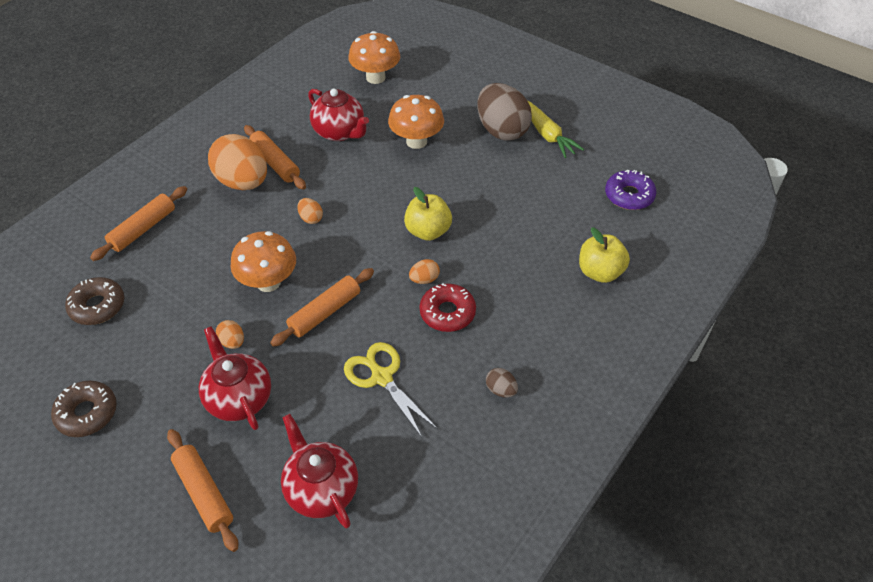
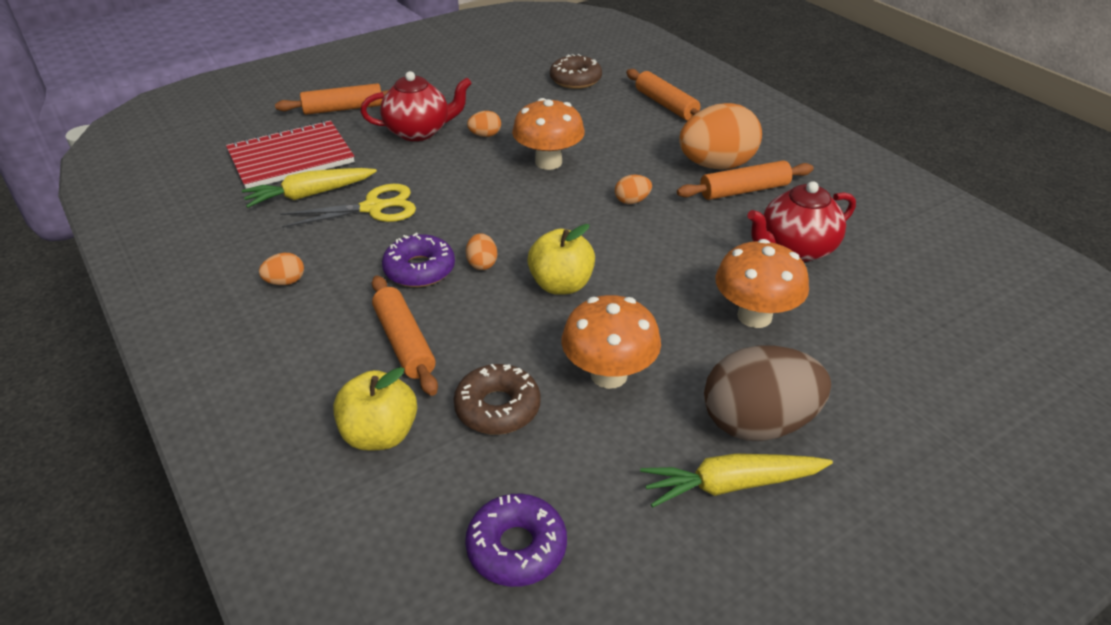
camera: 110 degrees right, 10 degrees down
(87, 413) = (463, 71): brown donut -> brown donut (497, 408)
(321, 489) = (291, 157): red teapot -> red notebook
(325, 312) = (483, 188): orange rolling pin -> orange rolling pin (404, 342)
(375, 77) = (933, 308): orange mushroom -> orange mushroom (609, 375)
(380, 436) = (310, 194): none -> yellow carrot
(447, 313) = (419, 269): red donut -> purple donut
(501, 390) = (285, 282): brown egg -> orange egg

